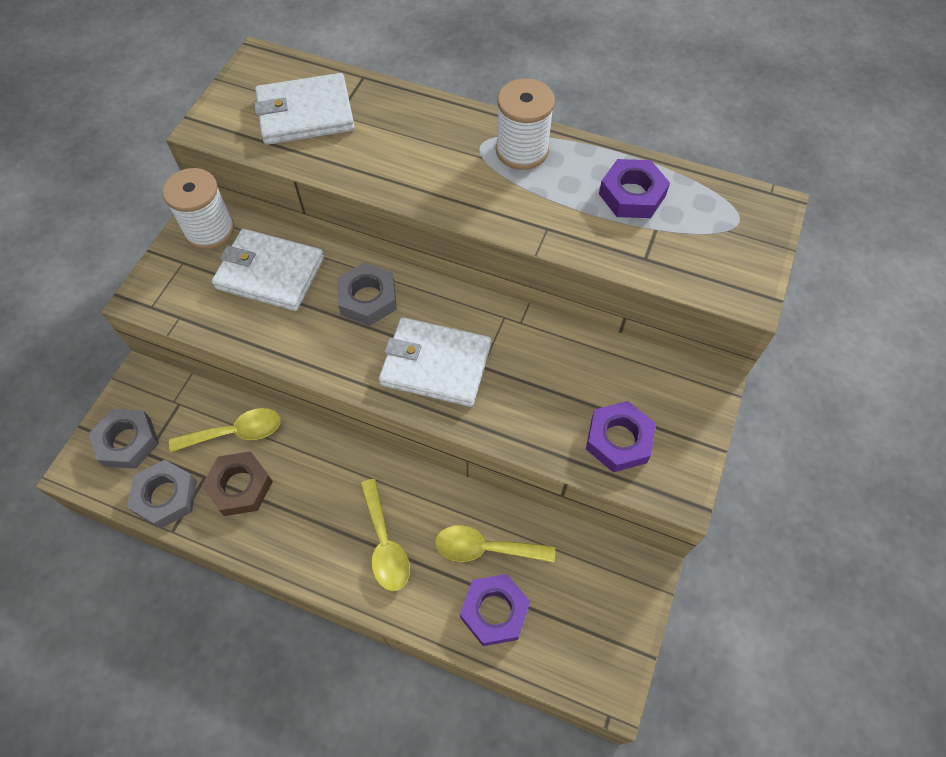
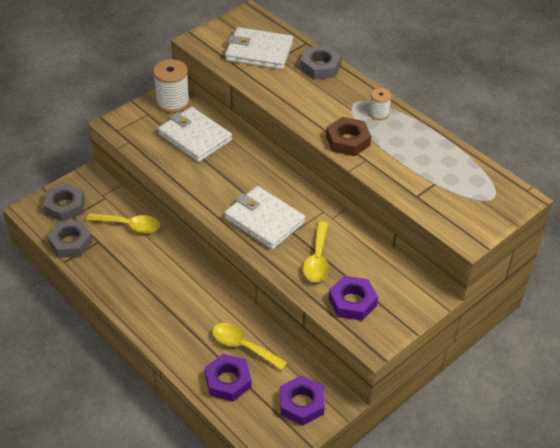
camera: 25 degrees right, 15 degrees down
(240, 486) = (115, 254): brown nut -> brown nut (348, 141)
(368, 299) = (245, 171): grey nut -> grey nut (320, 67)
(385, 544) = (183, 318): yellow spoon -> yellow spoon (317, 259)
(522, 150) = (378, 113): white spool -> white spool, size x0.56
(632, 194) = (432, 160): purple nut -> purple nut (301, 403)

